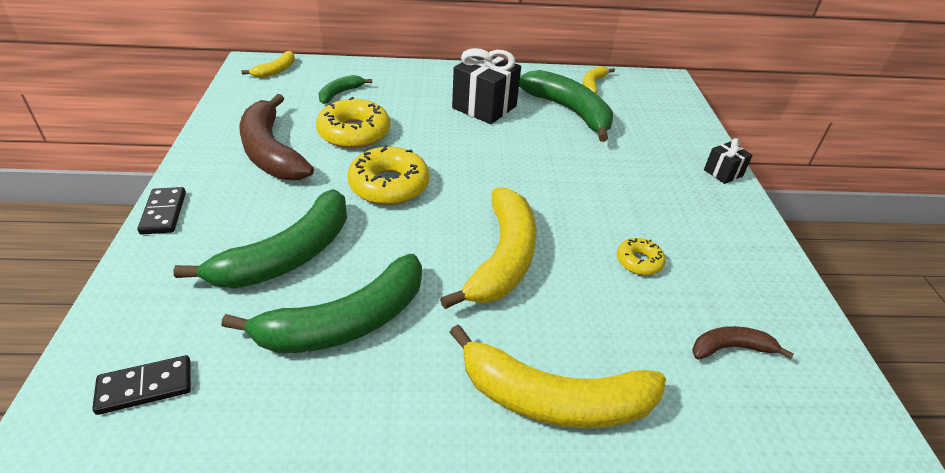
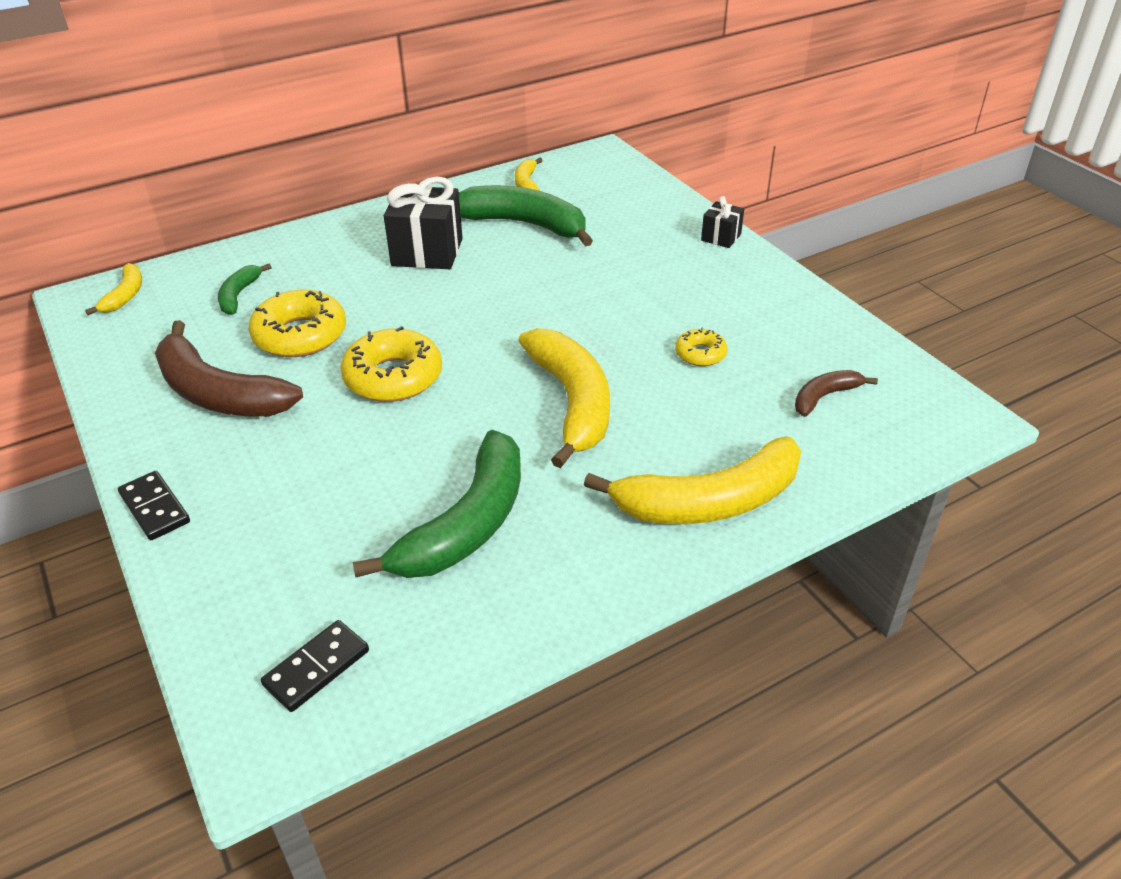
camera: 25 degrees left, 0 degrees up
(288, 255) = (347, 490): green banana -> none

